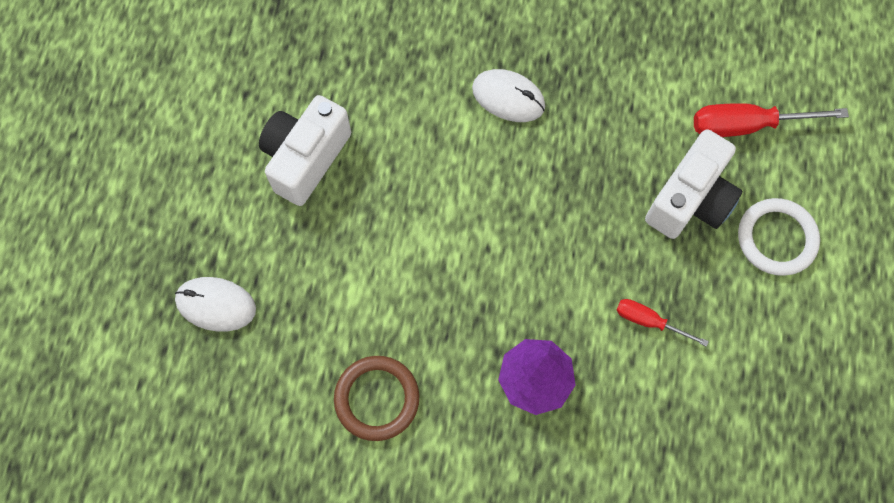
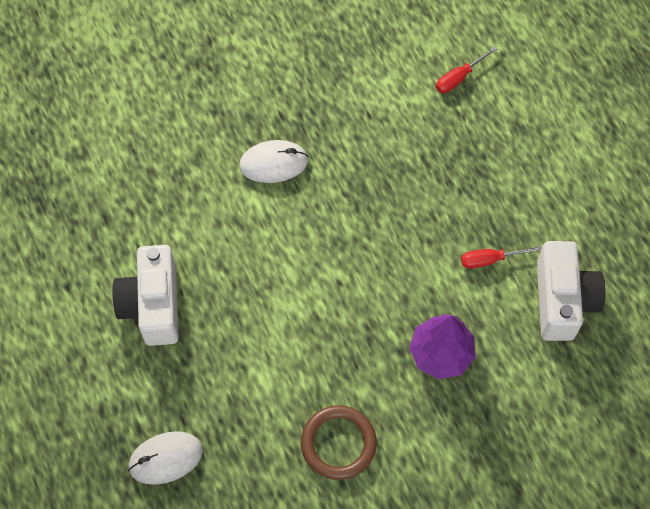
camera: 35 degrees left, 5 degrees down
(690, 200) = (457, 155): white camera -> white camera (562, 300)
(746, 126) = (459, 78): red screwdriver -> red screwdriver, size x0.58
(776, 238) = (535, 145): white ring -> none

